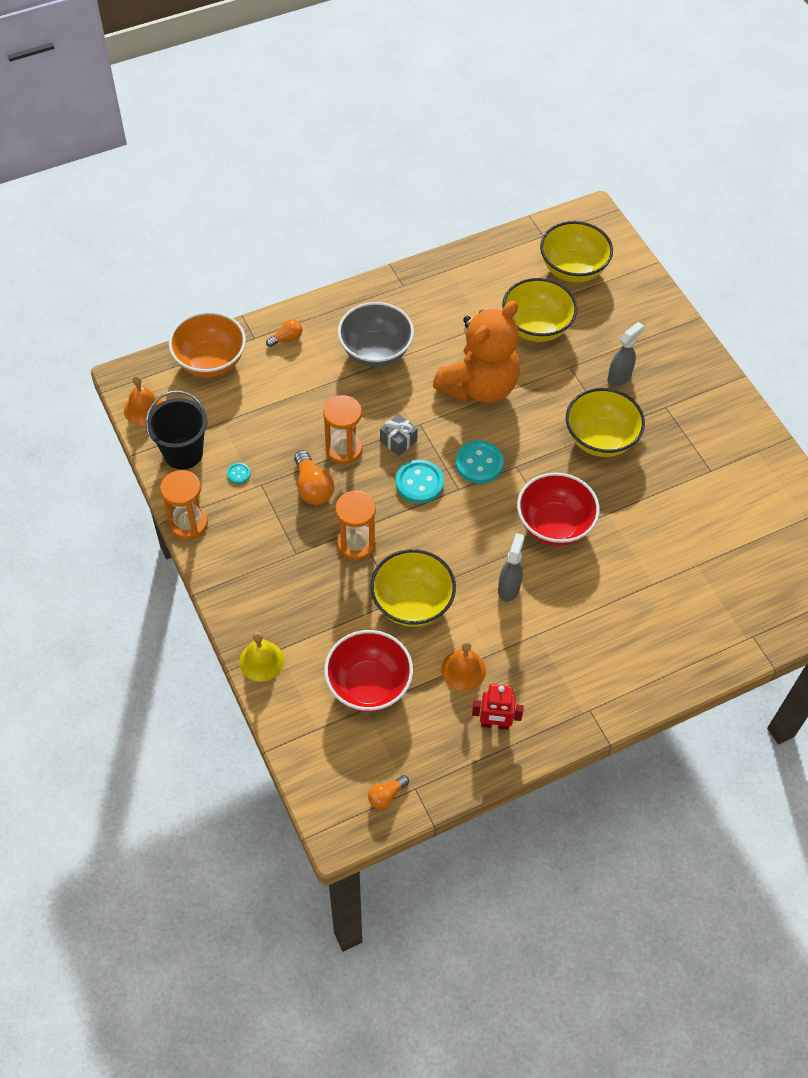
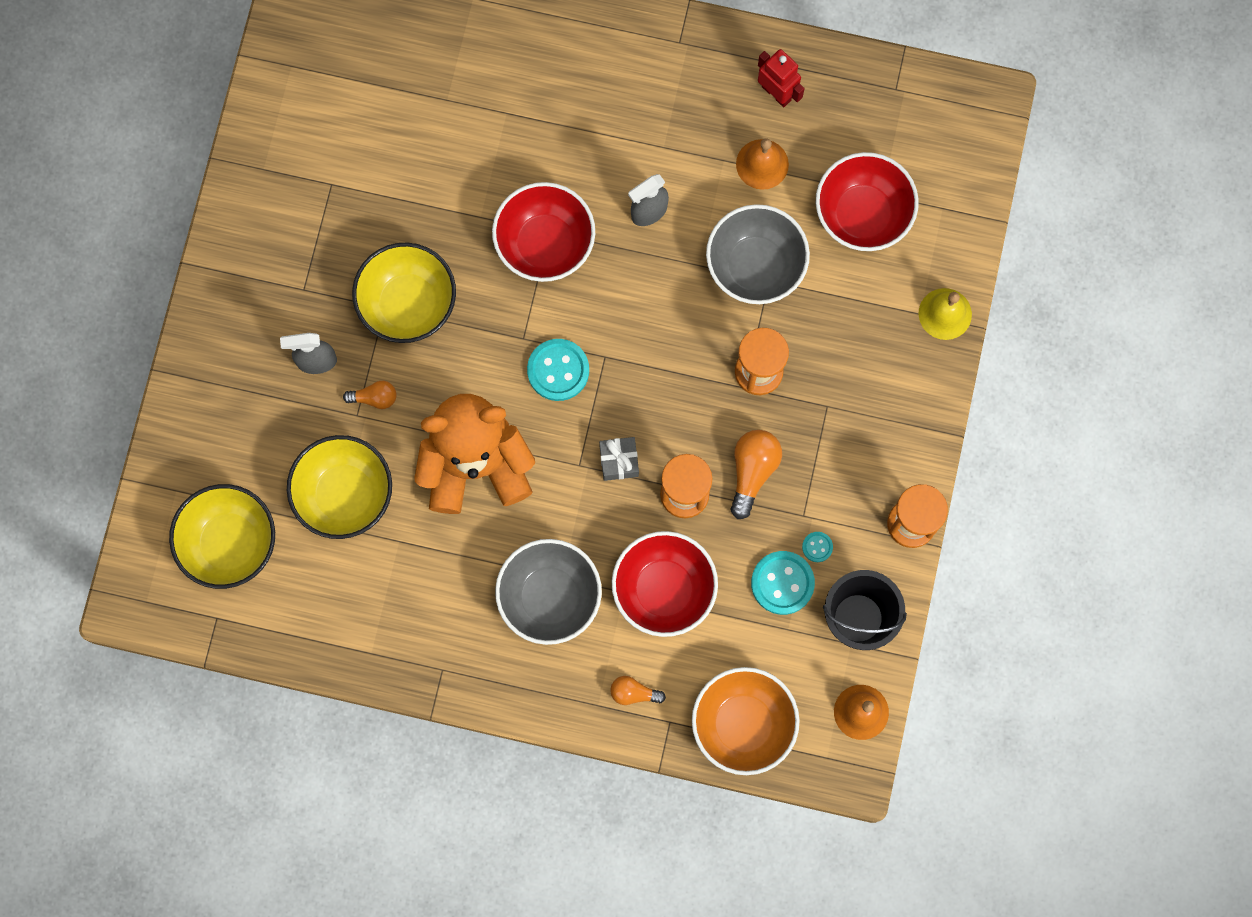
camera: 140 degrees left, 20 degrees up
(313, 395) = (664, 589): none -> red bowl
(386, 796) = (926, 101): orange light bulb -> orange light bulb (374, 398)
(412, 603) = (755, 266): yellow bowl -> grey bowl
(419, 483) = (638, 394): turquoise button -> turquoise button (782, 583)

